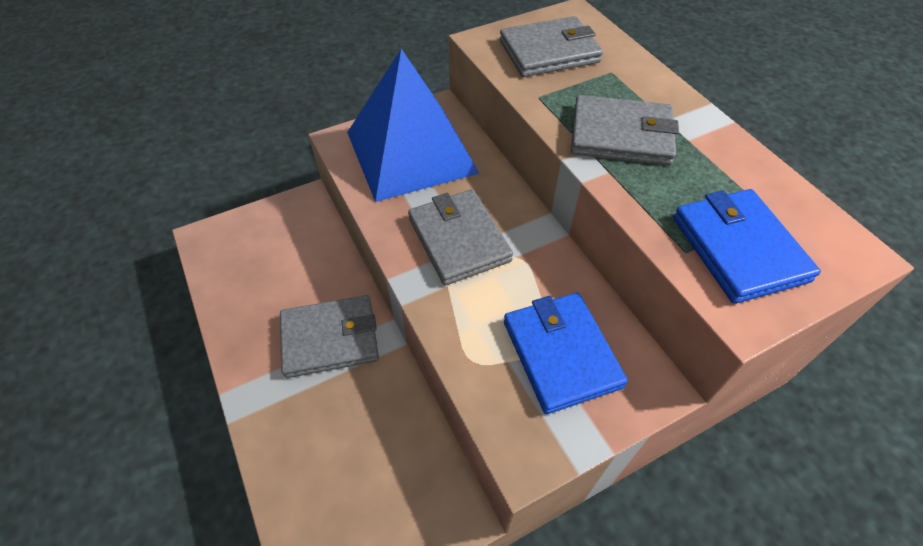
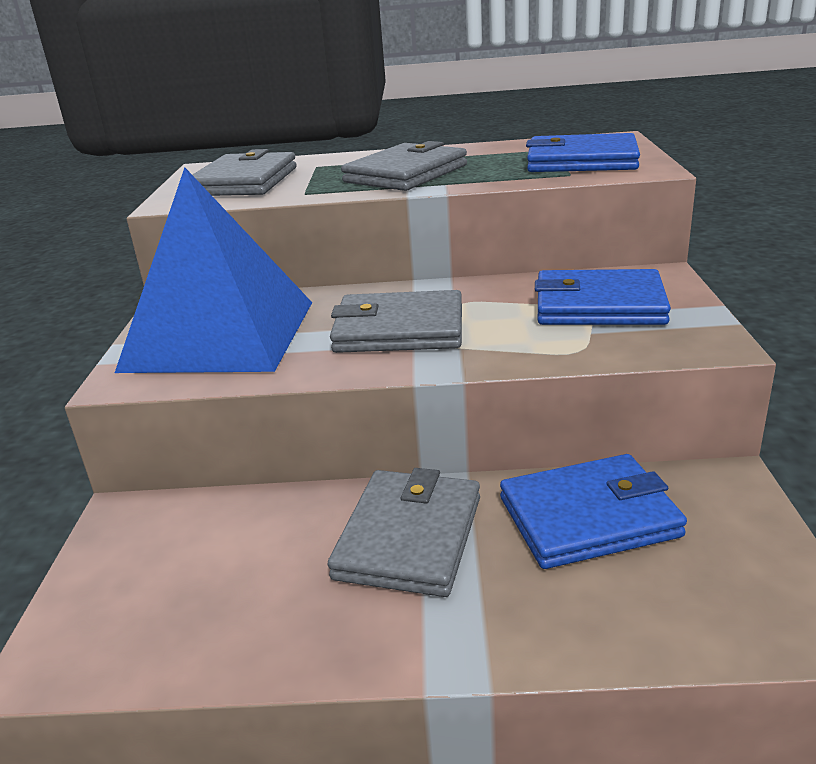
camera: 60 degrees left, 25 degrees down
(382, 430) = (588, 517): none -> blue wallet

